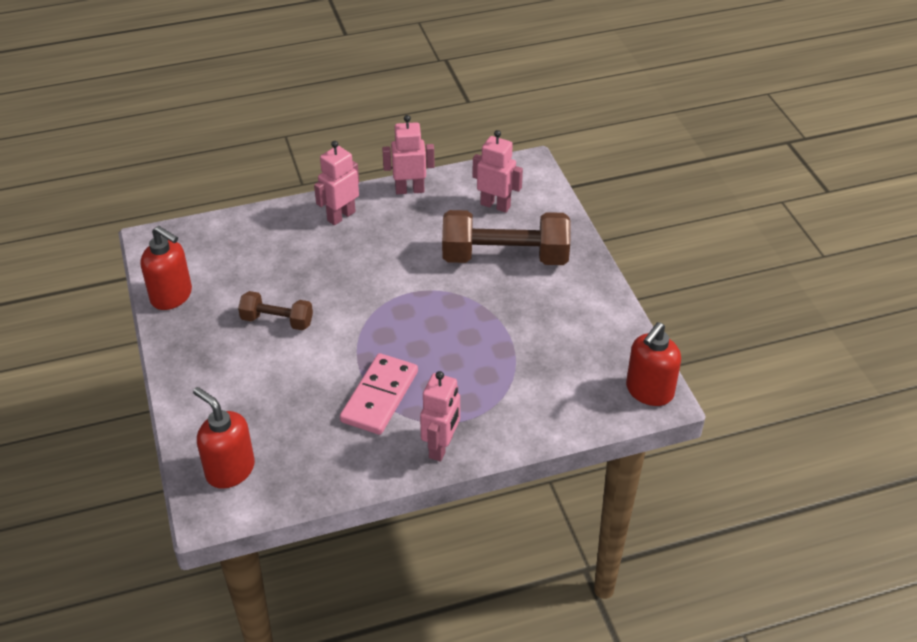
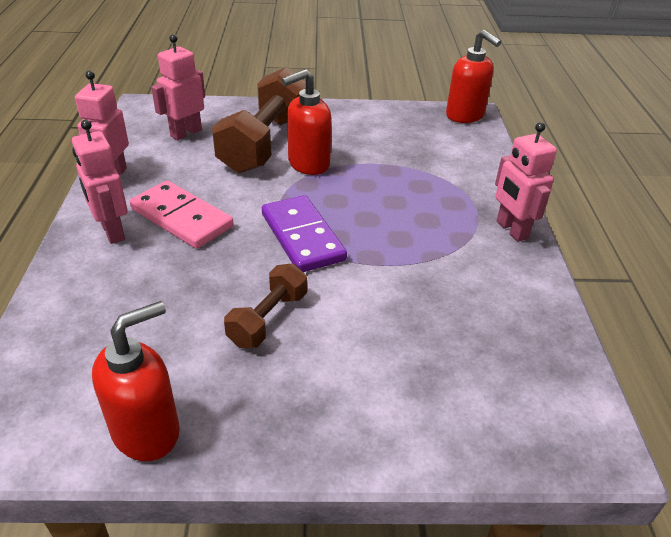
camera: 75 degrees left, 5 degrees down
(230, 470) = (527, 410): red soap dispenser -> red soap dispenser (308, 164)
(376, 315) = (302, 237): none -> purple domino
(379, 396) = (430, 257): pink domino -> pink domino (181, 218)
(441, 447) = (511, 230): pink robot -> pink robot turned 150 degrees counterclockwise

